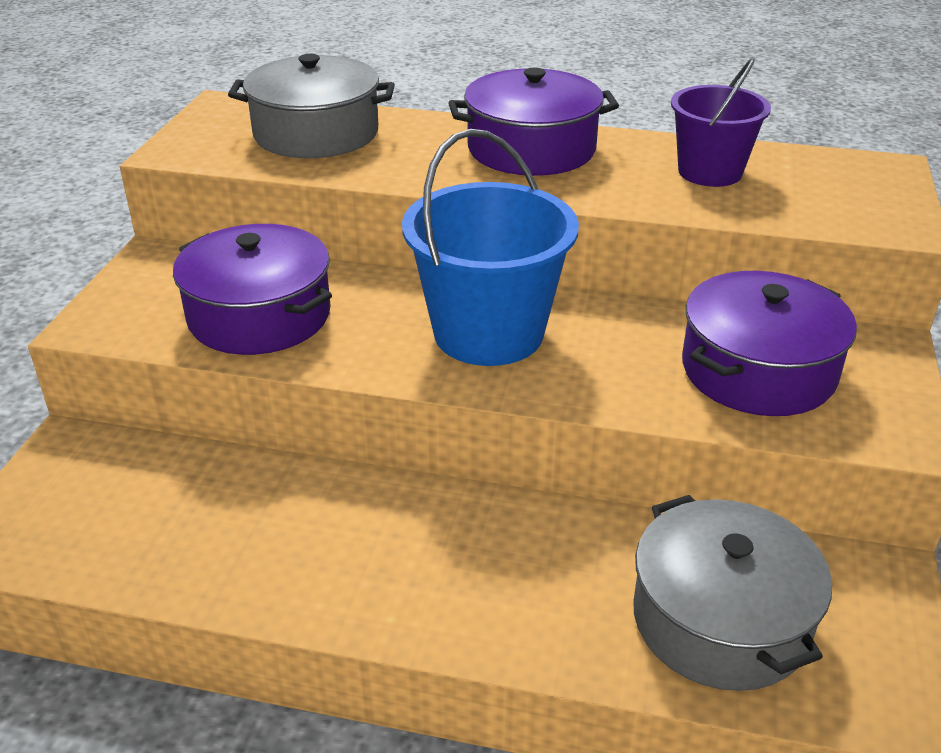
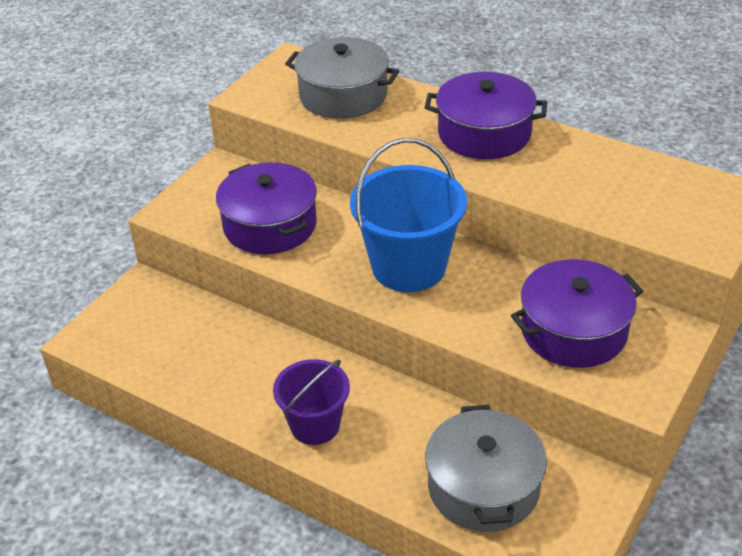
camera: 20 degrees right, 5 degrees up
(710, 172) = (600, 175): purple bucket -> purple bucket (315, 425)

